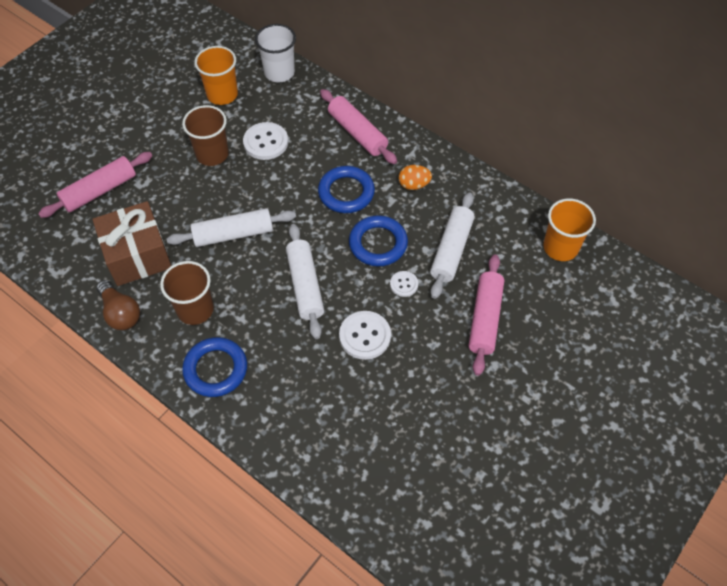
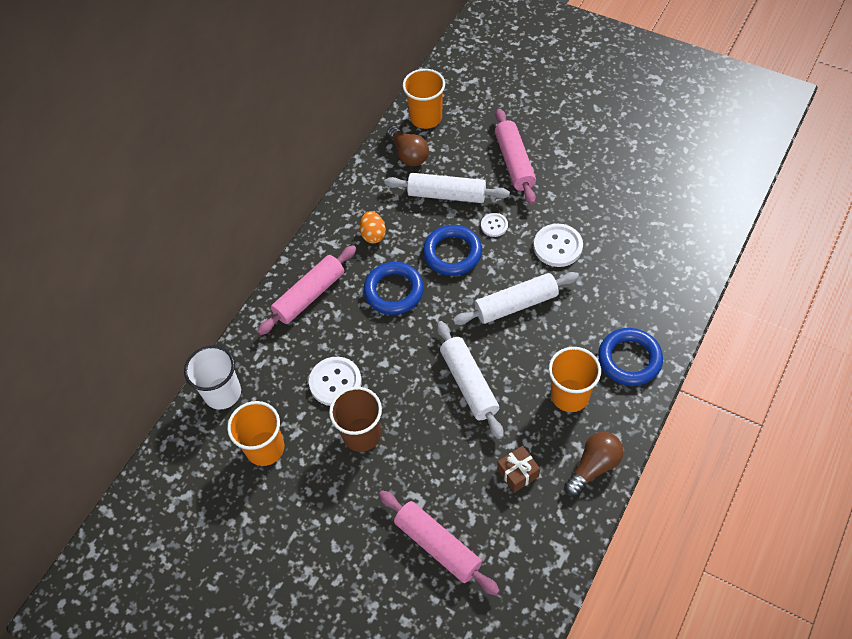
camera: 95 degrees left, 0 degrees up
(137, 255) = (518, 473): brown gift -> brown gift, size x0.47
(195, 309) = (570, 395): brown cup -> orange cup
(485, 318) = (514, 162): pink rolling pin -> pink rolling pin turned 75 degrees clockwise
(511, 225) = (408, 154): none -> brown light bulb

